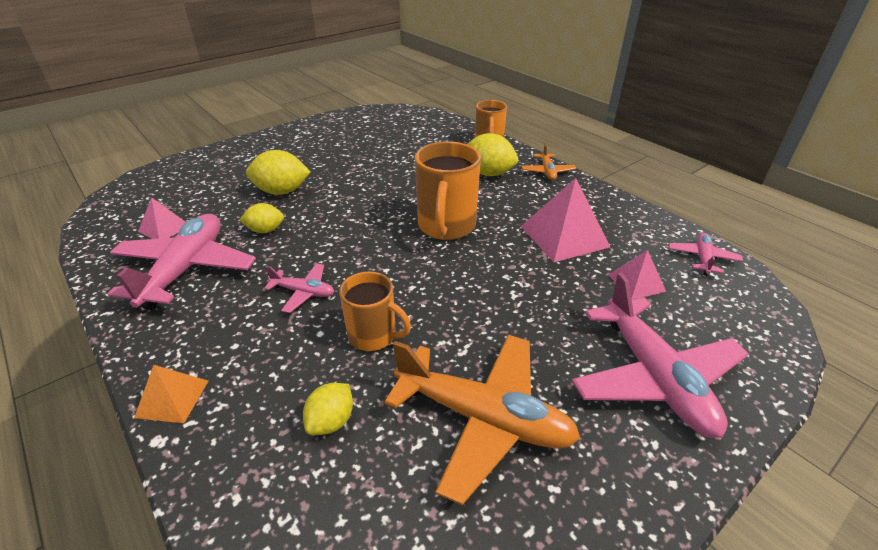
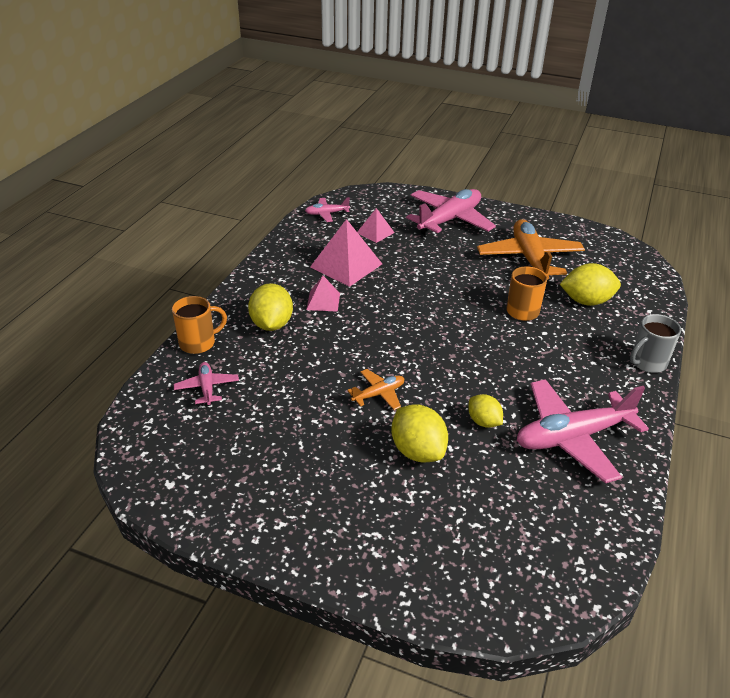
camera: 120 degrees left, 0 degrees up
(164, 228) = (551, 499): pink pyramid -> pink pyramid (323, 301)
(172, 398) = (647, 363): orange pyramid -> grey mug
(303, 292) = (523, 357): pink plane -> pink plane (207, 388)
(331, 421) = (586, 301): yellow lemon -> yellow lemon, size x1.62
(446, 226) = (382, 321): orange mug -> none
(547, 172) = (244, 292): orange plane -> orange plane (378, 394)

